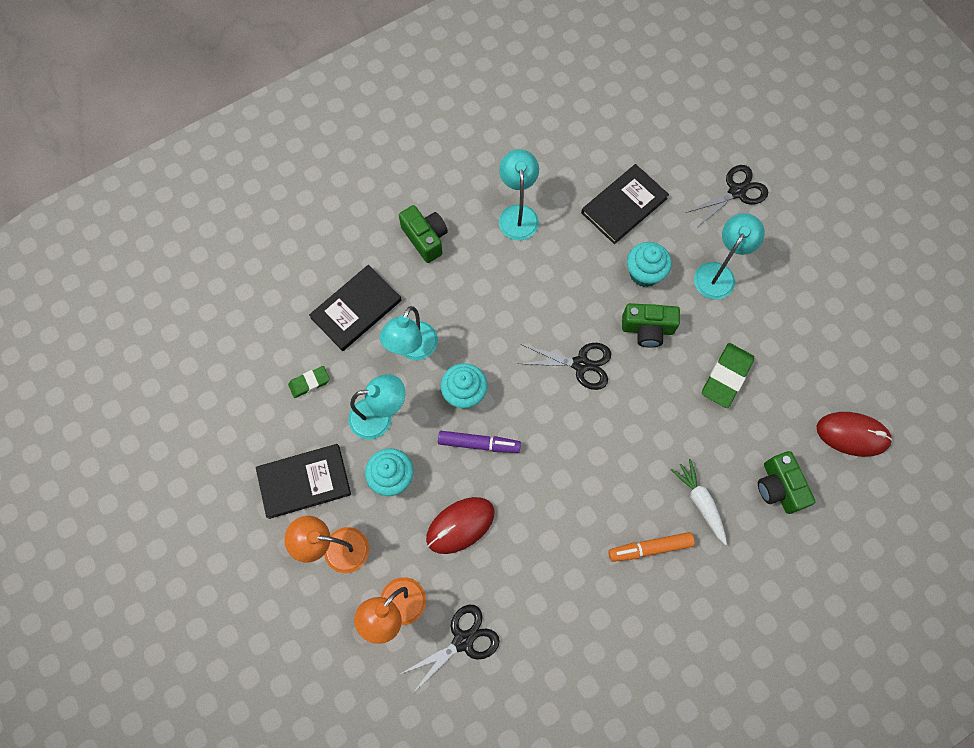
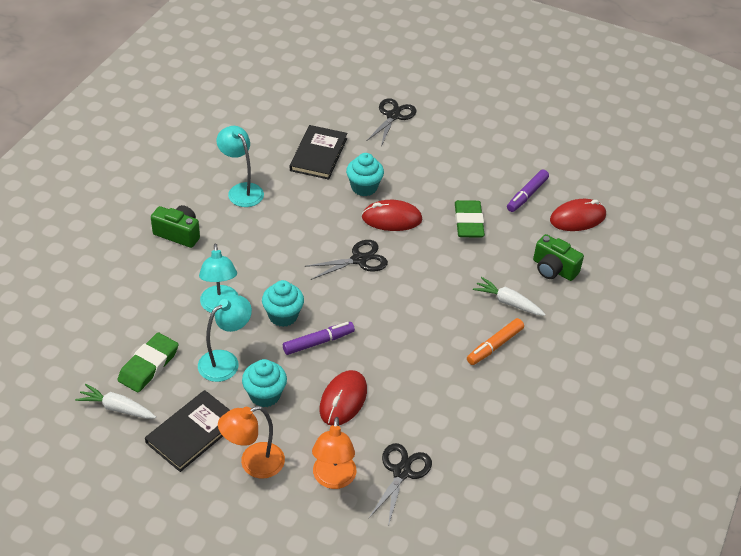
camera: 35 degrees left, 25 degrees down
(256, 415) = (117, 408): none -> white carrot
(309, 383) = (148, 365): green eraser -> green eraser, size x1.71
(356, 309) = (153, 301): black book -> none
(647, 329) = (391, 219): green camera -> red mouse
(718, 273) = (417, 166): turquoise lamp -> none
(816, 374) = (527, 195): none -> purple marker

